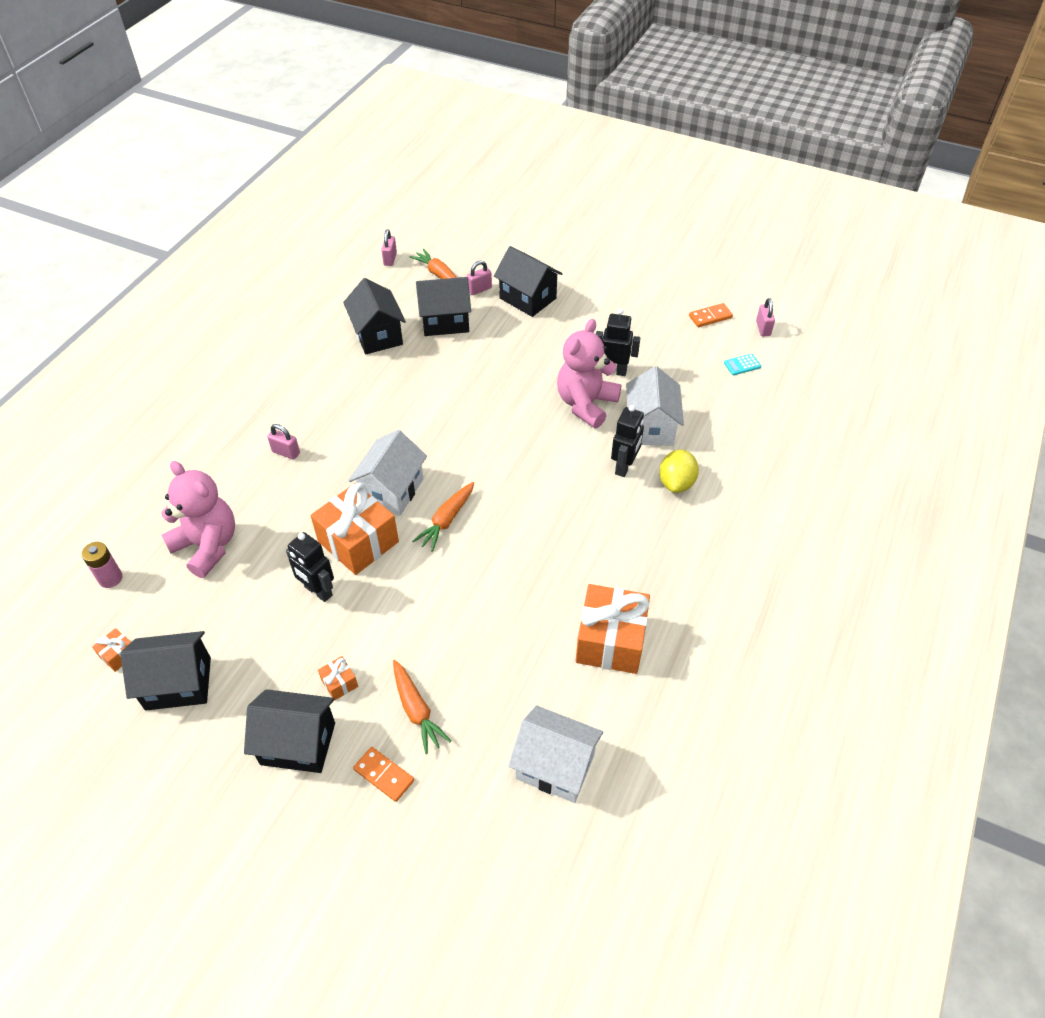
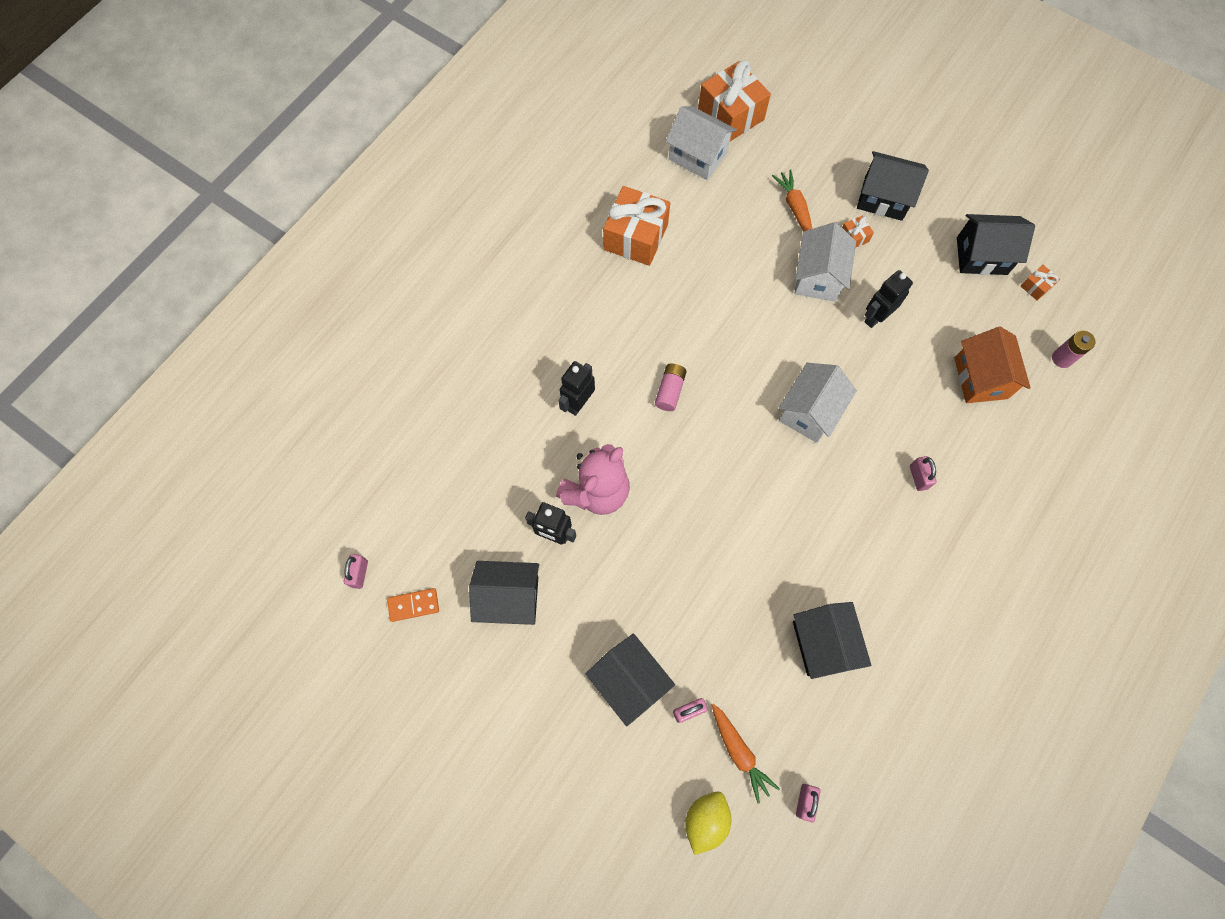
camera: 170 degrees left, 20 degrees up
(207, 546) = (980, 378): pink teddy bear -> orange house
(286, 452) = (918, 477): pink padlock -> pink padlock turned 45 degrees clockwise
(318, 591) = (875, 317): black robot -> black robot turned 90 degrees counterclockwise
(358, 542) = (841, 360): orange gift -> orange gift (731, 115)
(384, 775) = (820, 168): orange domino -> none
(445, 321) = (738, 655): black house -> black house (509, 598)
(446, 520) = (759, 370): orange carrot -> none
(536, 489) = (670, 391): none -> pink battery
(650, 427) = (537, 448): white house -> white house (818, 277)
(676, 483) = (534, 376): yellow lemon -> yellow lemon (705, 820)
(742, 365) = (408, 519): turquoise calculator -> none

